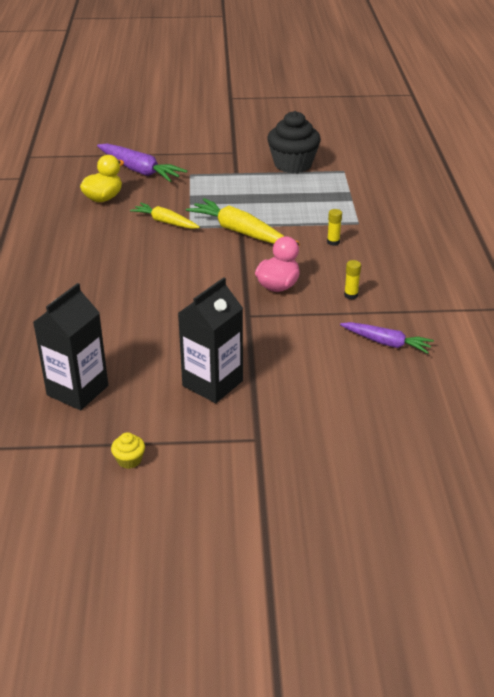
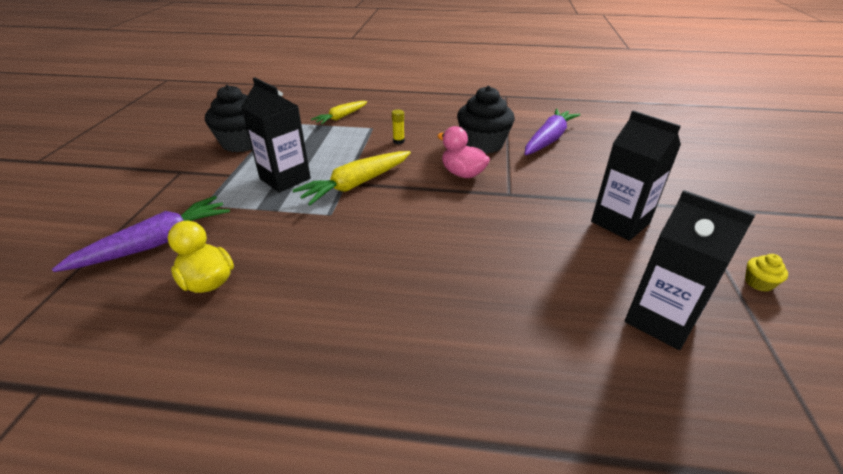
camera: 80 degrees left, 0 degrees up
(165, 222) = (309, 230): yellow carrot -> yellow carrot (341, 117)
(237, 197) = (285, 179): none -> black carton
(351, 295) = (483, 144): yellow glue stick -> black cupcake
(386, 343) = (548, 139): purple carrot -> purple carrot, size x1.55

